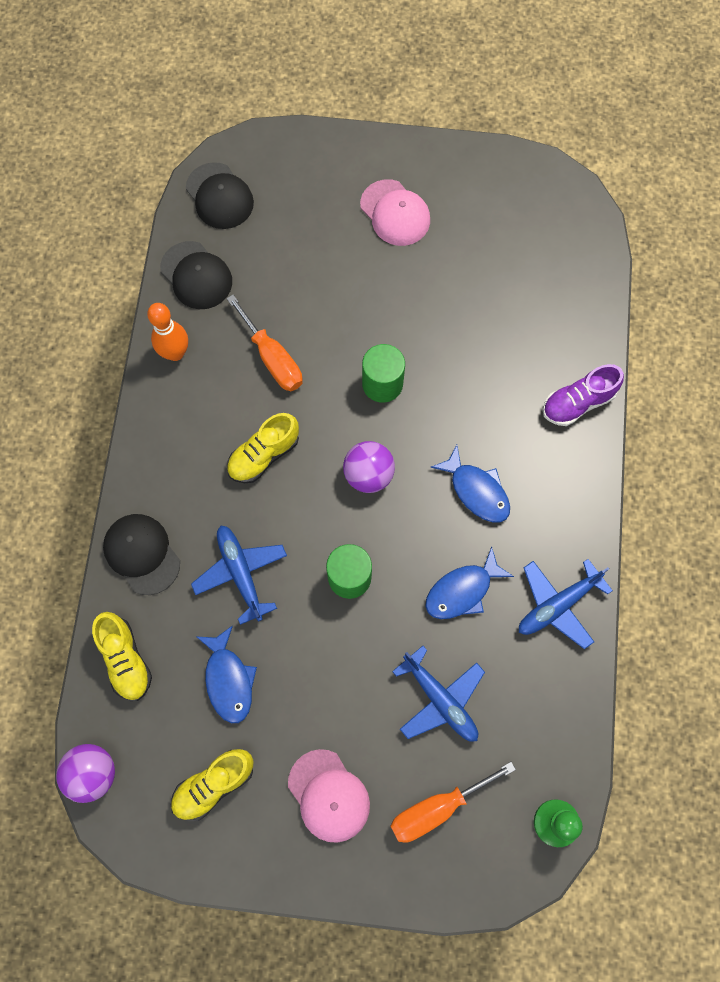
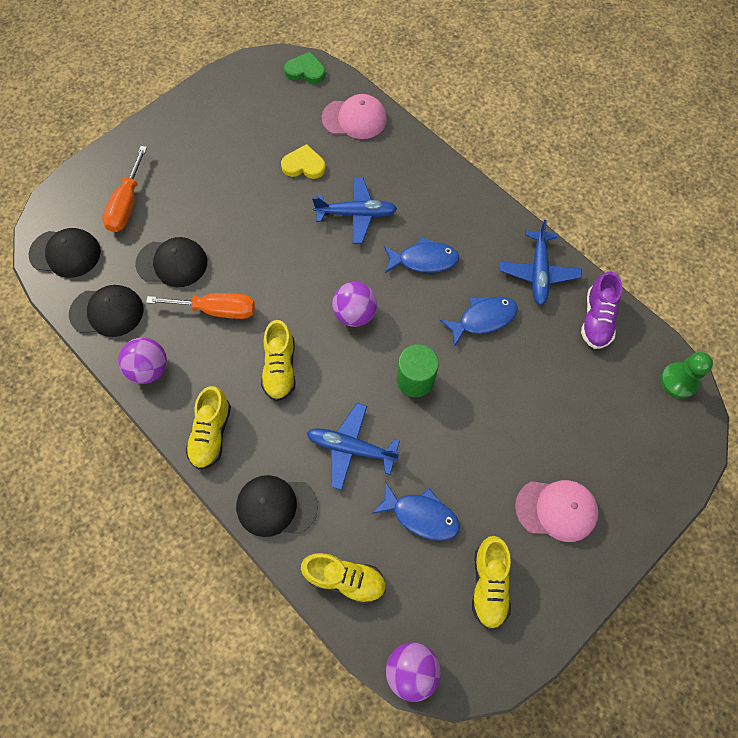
camera: 50 degrees left, 5 degrees down
(161, 450) = (211, 433): none -> yellow shoe
(175, 353) = (149, 369): orange bowling pin -> purple ball
(284, 285) = (172, 263): none -> black cap
(382, 384) = (300, 258): green cylinder -> none
(395, 213) = (192, 162): pink cap -> pink cap (354, 119)
(437, 808) = (616, 445): orange screwdriver -> orange screwdriver (127, 204)
(440, 699) = (545, 387): blue plane -> blue plane (356, 214)
(462, 591) = (483, 319): blue fish -> blue fish turned 120 degrees counterclockwise
(480, 307) = (304, 165): none -> yellow heart
(578, 403) = (418, 162): purple shoe -> purple shoe (596, 319)
(584, 222) = (305, 71): none -> green heart

